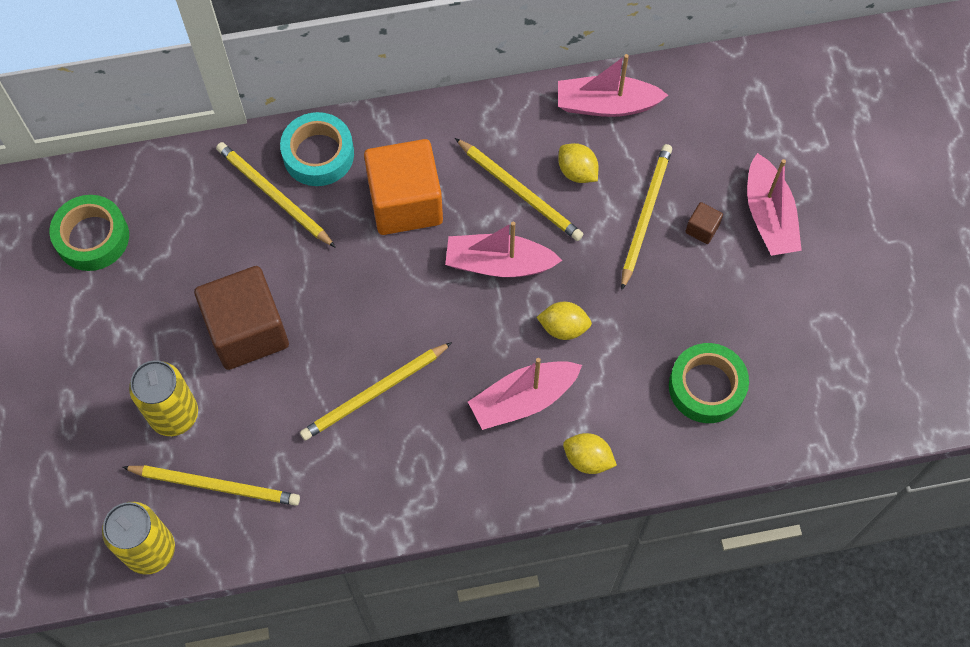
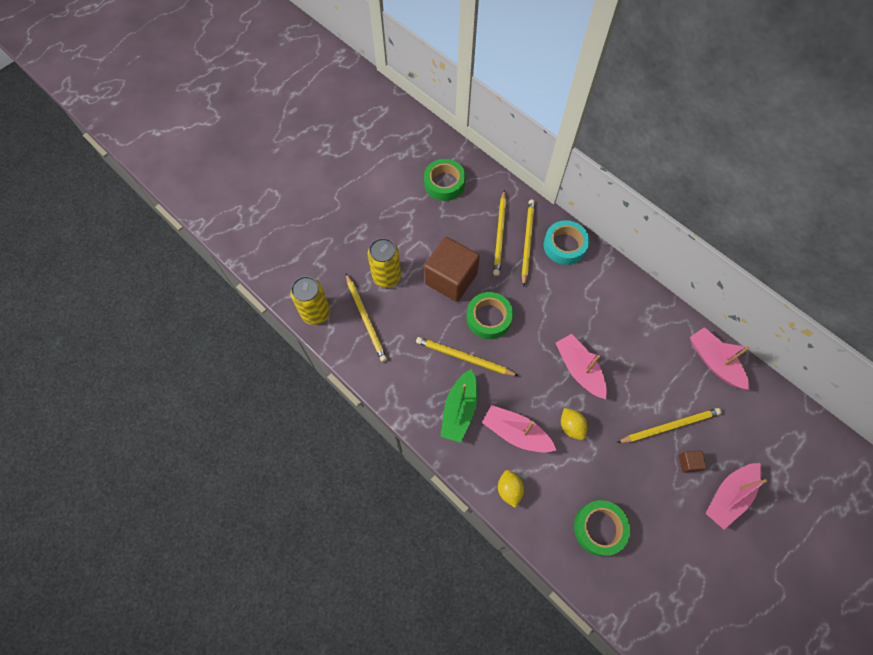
camera: 55 degrees right, 0 degrees up
(344, 323) = (488, 318): none -> green tape
(405, 203) = (574, 302): orange cube -> none
(441, 449) = (459, 410): none -> green boat
(520, 192) = (627, 352): yellow pencil -> yellow pencil (500, 235)
(577, 172) = (663, 373): yellow lemon -> none

